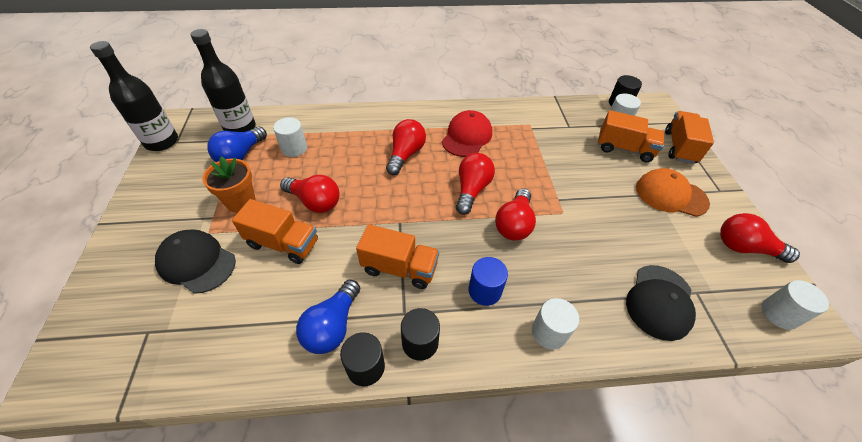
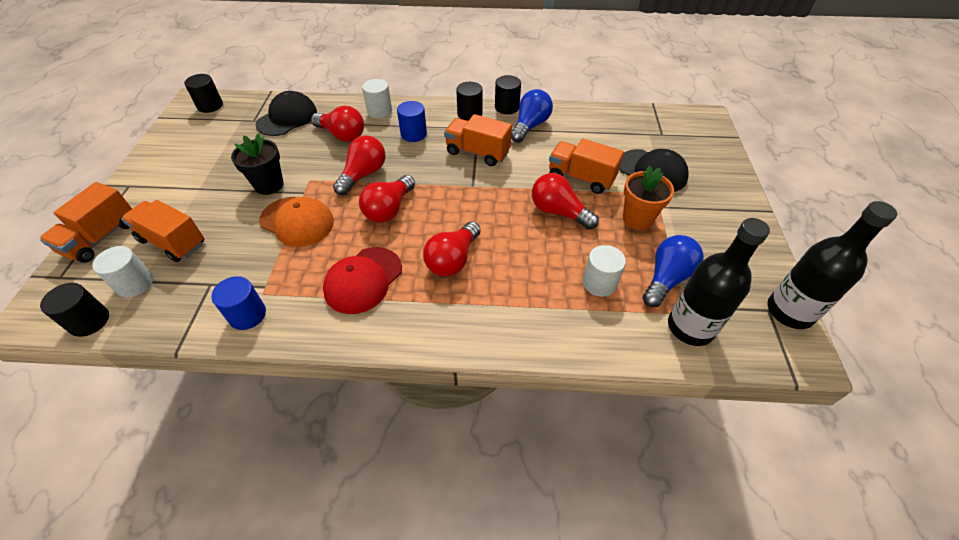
camera: 170 degrees left, 0 degrees up
(529, 113) = (247, 315): none -> blue cylinder
(596, 203) = (269, 185): none -> black flower pot
(671, 195) = (185, 186): orange cap -> orange cap (297, 221)
(744, 248) = (177, 141): red light bulb -> red light bulb (342, 135)
(779, 314) = (210, 106): white cylinder -> black cylinder

